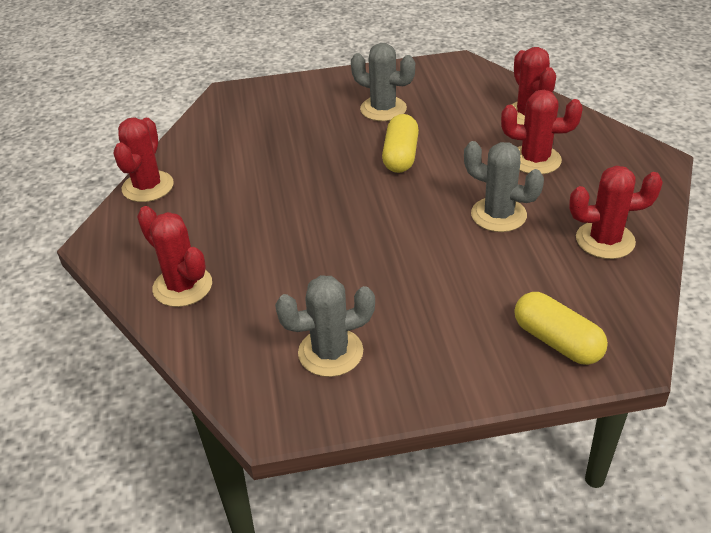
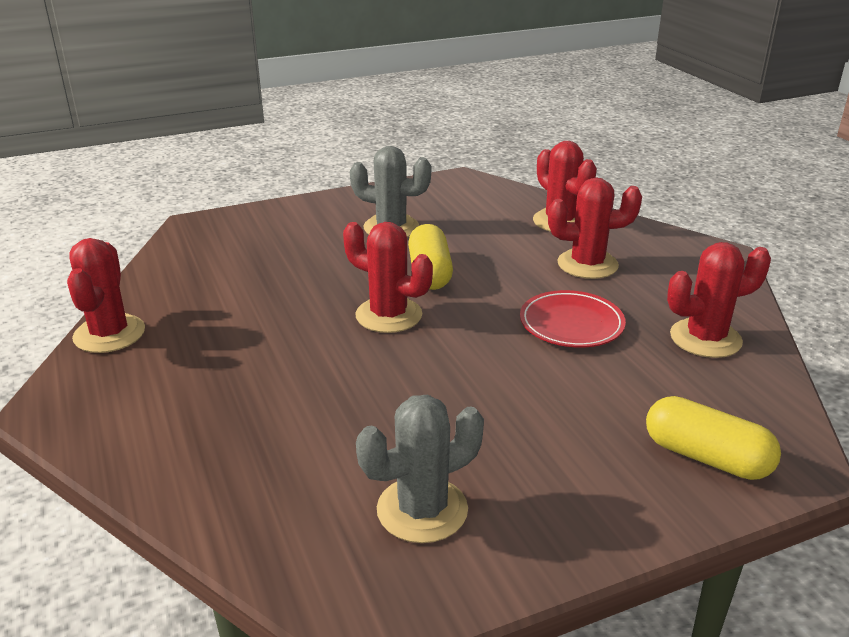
camera: 15 degrees left, 10 degrees down
(182, 286) = (187, 450): red cactus -> red cactus (388, 315)
(498, 215) = (571, 324): grey cactus -> red plate

